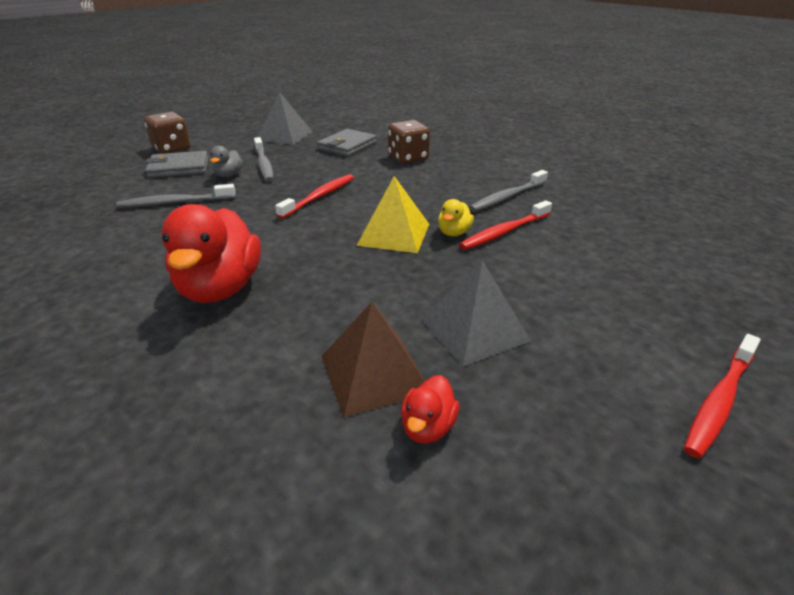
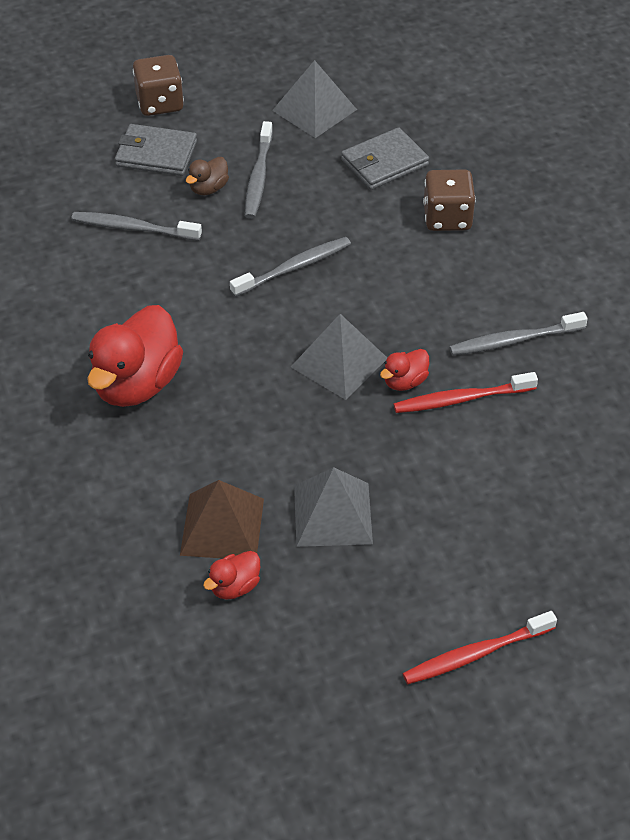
camera: 25 degrees right, 15 degrees up
(228, 175) = (208, 188): grey duck -> brown duck
(319, 197) = (293, 268): red toothbrush -> grey toothbrush
(394, 234) = (339, 362): yellow pyramid -> grey pyramid
(454, 232) = (405, 381): yellow duck -> red duck

